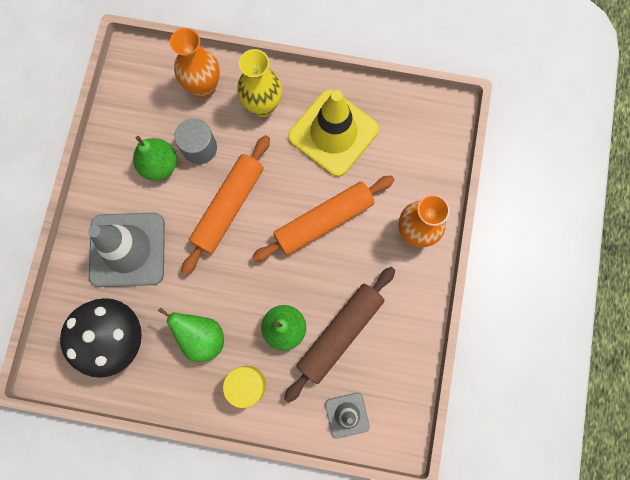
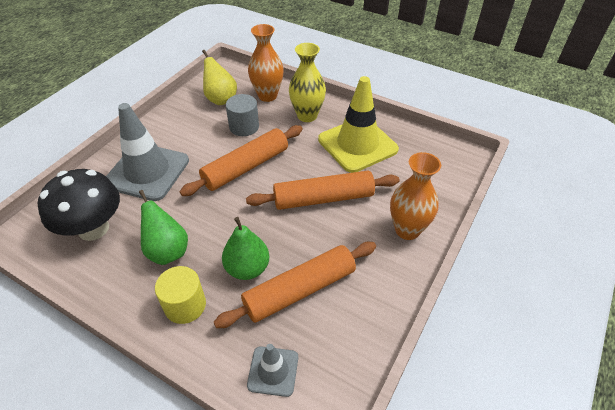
camera: 20 degrees right, 30 degrees down
(151, 111) = (221, 99): none -> yellow pear
(160, 165) = (207, 129): green pear -> none
(340, 333) = (300, 290): brown rolling pin -> orange rolling pin

